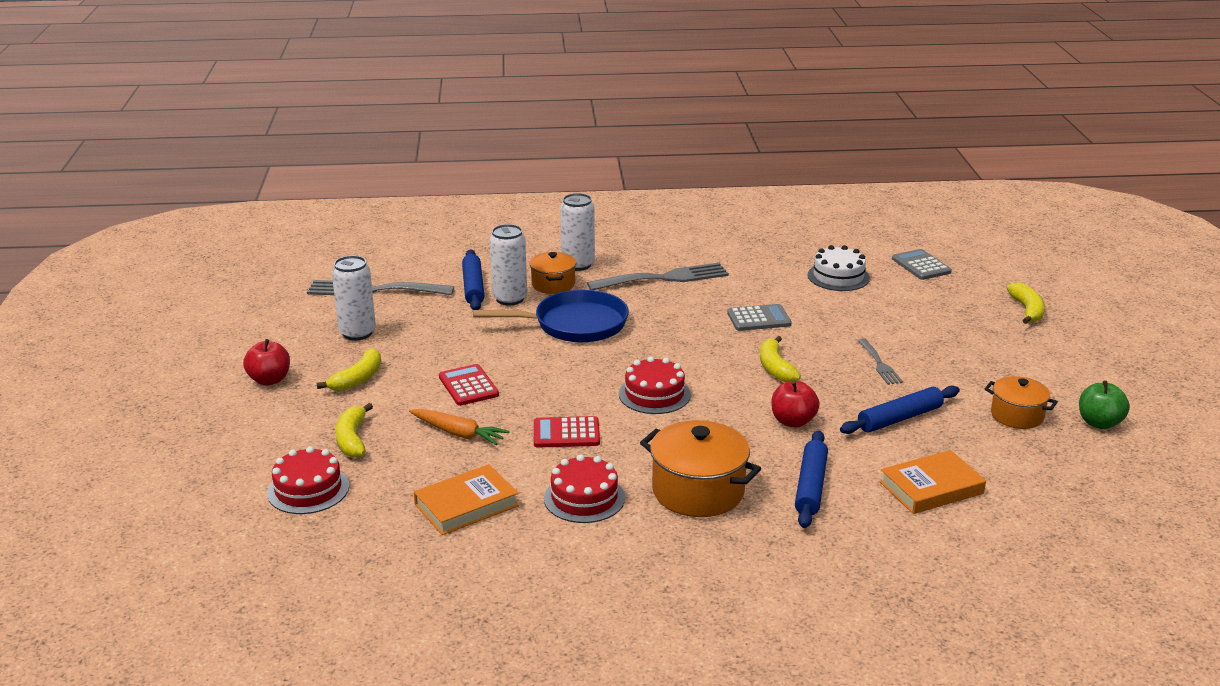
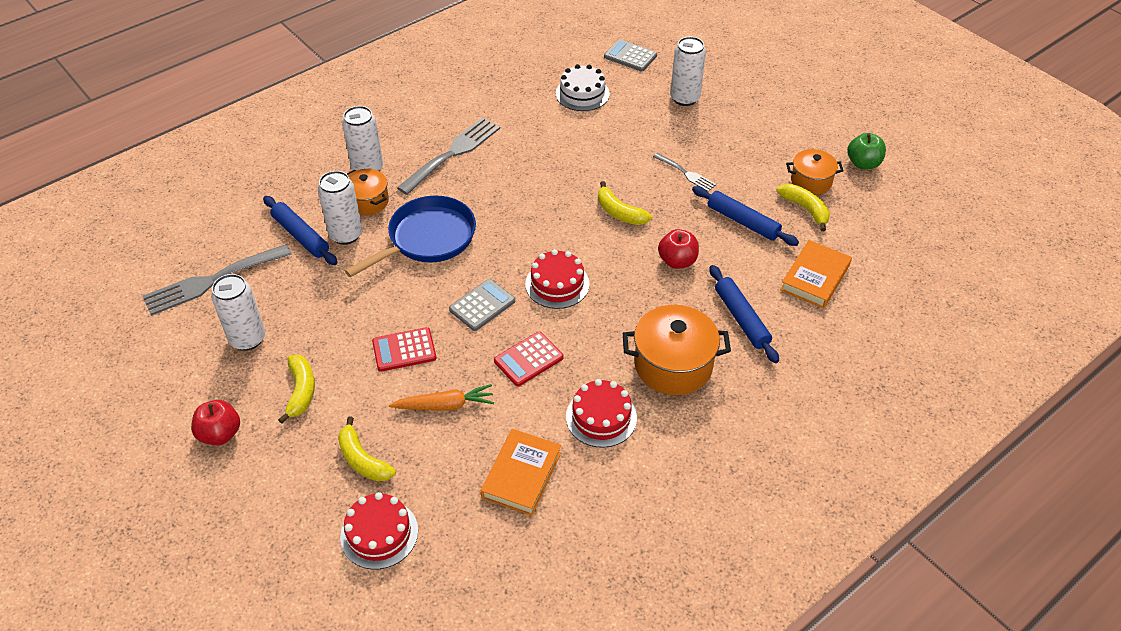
camera: 35 degrees left, 20 degrees up
(468, 386) = (404, 350): red calculator -> red calculator turned 45 degrees counterclockwise
(759, 319) = (563, 166): grey calculator -> grey calculator (482, 305)
(900, 418) = (743, 221): blue rolling pin -> blue rolling pin turned 75 degrees counterclockwise
(944, 311) = (684, 98): none -> white can
(1027, 310) = (736, 73): yellow banana -> yellow banana (805, 209)

